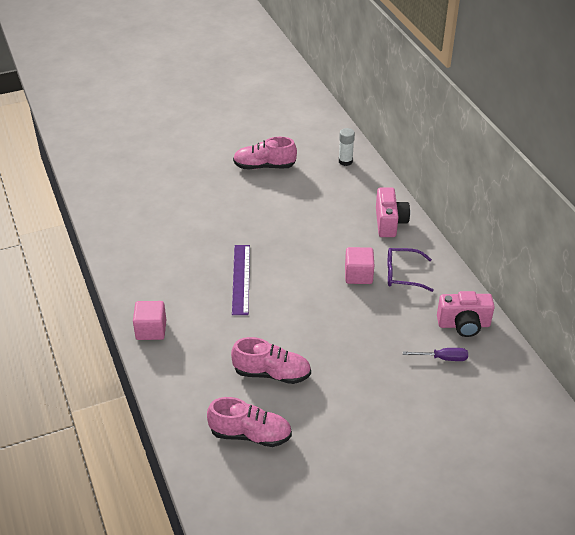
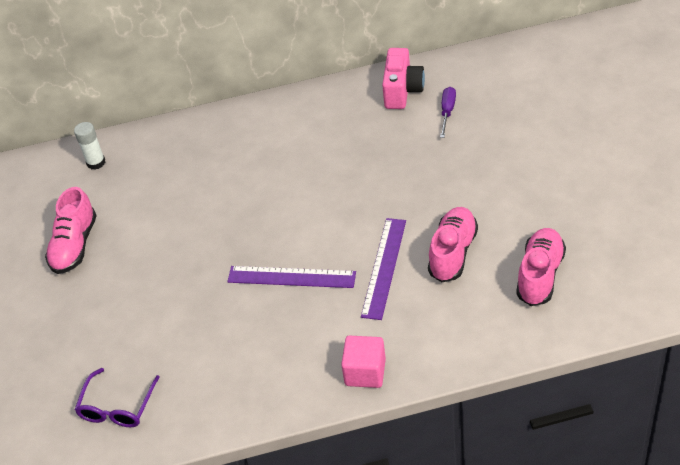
camera: 75 degrees left, 5 degrees up
(253, 331) = (384, 267): none -> purple ruler
(358, 275) = (309, 167): pink cube -> none
(389, 223) = (226, 132): pink camera -> none
(403, 274) = (316, 129): purple glasses -> purple glasses (117, 407)

